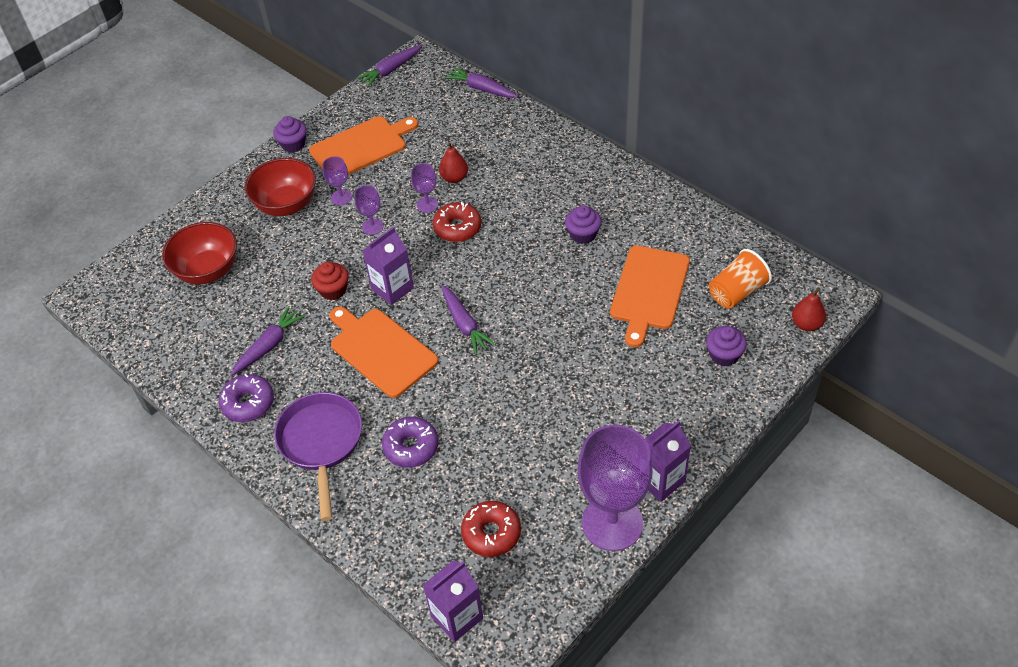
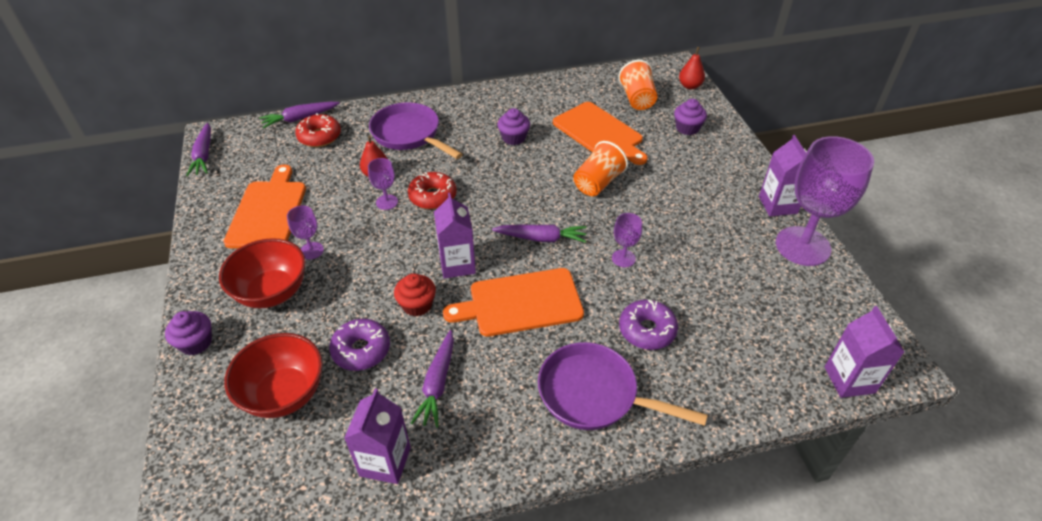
camera: 60 degrees left, 5 degrees down
(189, 355) = (385, 461): none -> purple carton
(248, 403) = (496, 434): purple donut -> purple donut (361, 350)
(269, 345) = (437, 384): purple carrot -> purple carrot turned 150 degrees counterclockwise
(293, 144) = (202, 254): purple cupcake -> purple cupcake (196, 343)
(372, 226) = (371, 245): purple goblet -> purple goblet (623, 258)
(491, 533) = (773, 318): red donut -> red donut (319, 137)
(523, 165) = (409, 134): none -> purple pan
(571, 326) = (598, 183): none -> orange cup

